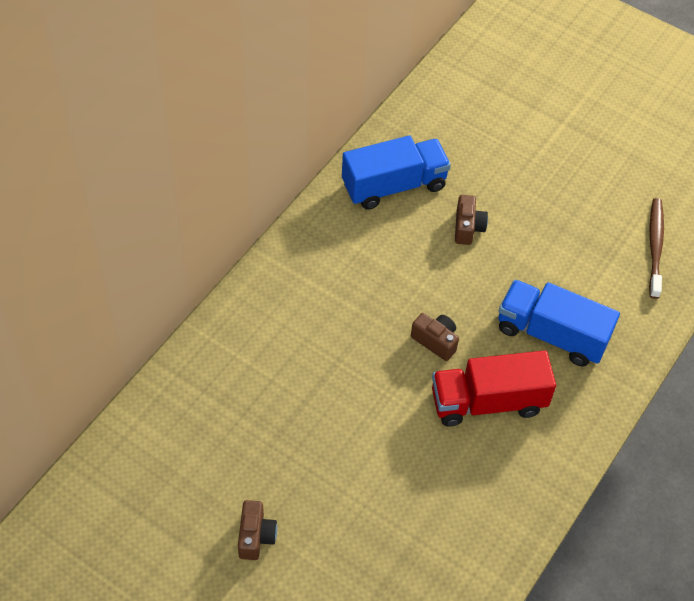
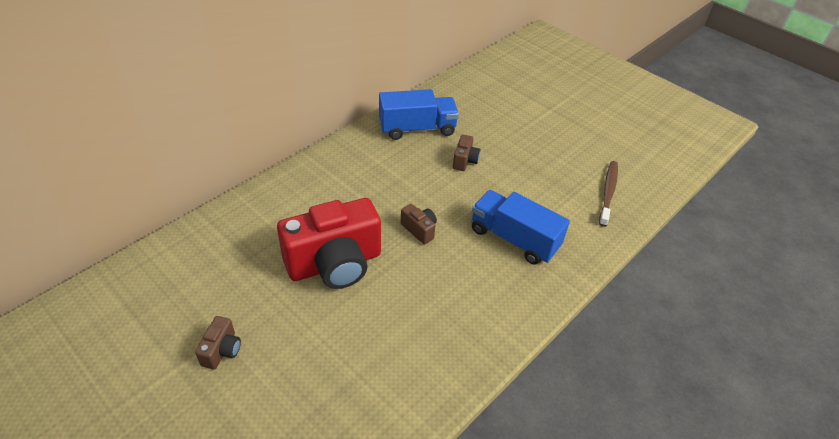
camera: 10 degrees right, 10 degrees down
(347, 406) = (335, 264): none -> red camera
(488, 402) = (450, 278): red truck -> none

